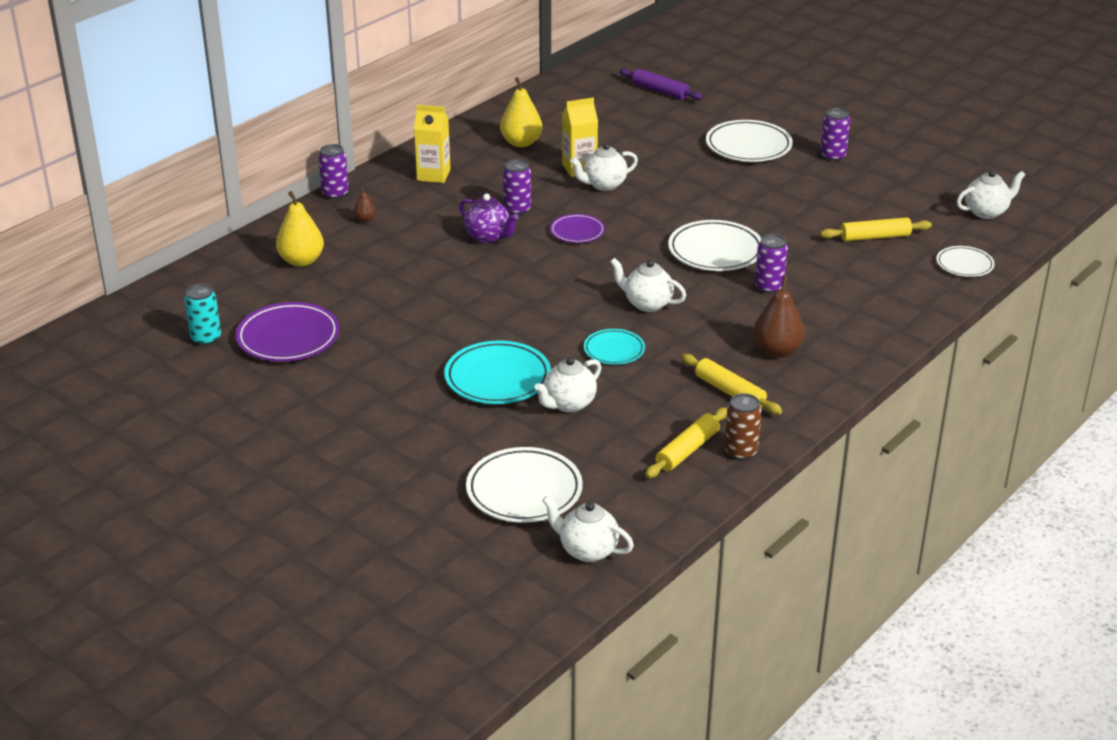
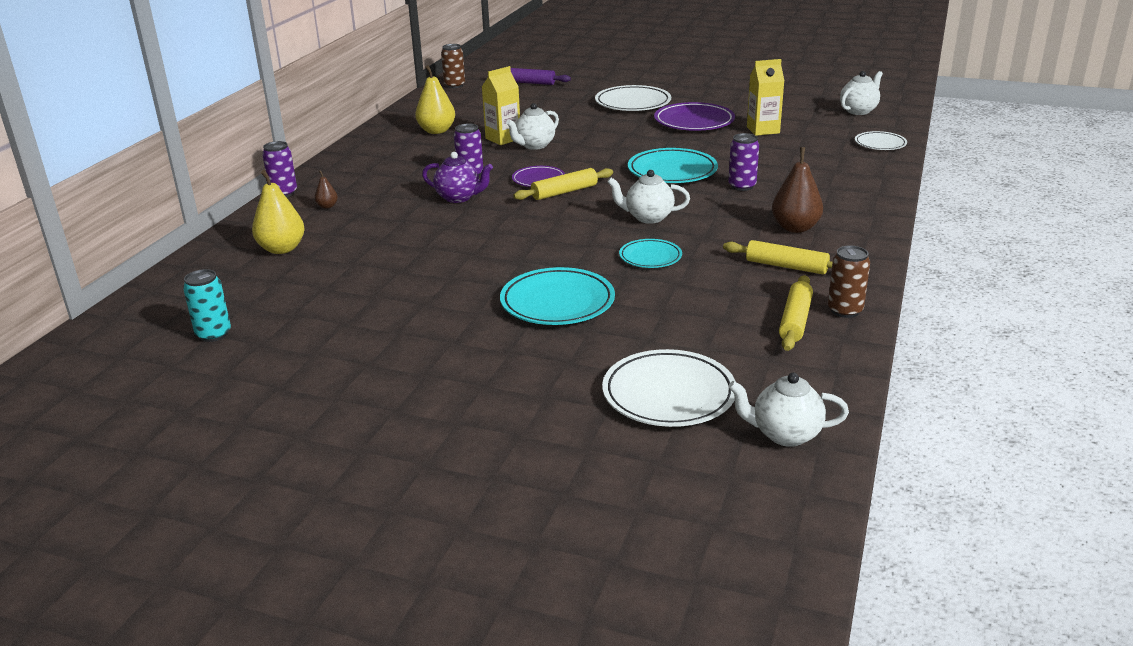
camera: 20 degrees left, 5 degrees down
(288, 337) = (308, 314): purple plate -> purple plate (694, 121)
(433, 175) = (372, 164): yellow carton -> yellow carton (763, 130)
(568, 404) = (646, 308): white teapot -> none
(580, 78) = (454, 85): none -> brown can
(715, 251) = (672, 171): white plate -> turquoise plate
(833, 156) = (705, 98): purple can -> none
(875, 237) = (792, 139): yellow rolling pin -> yellow rolling pin (564, 192)

